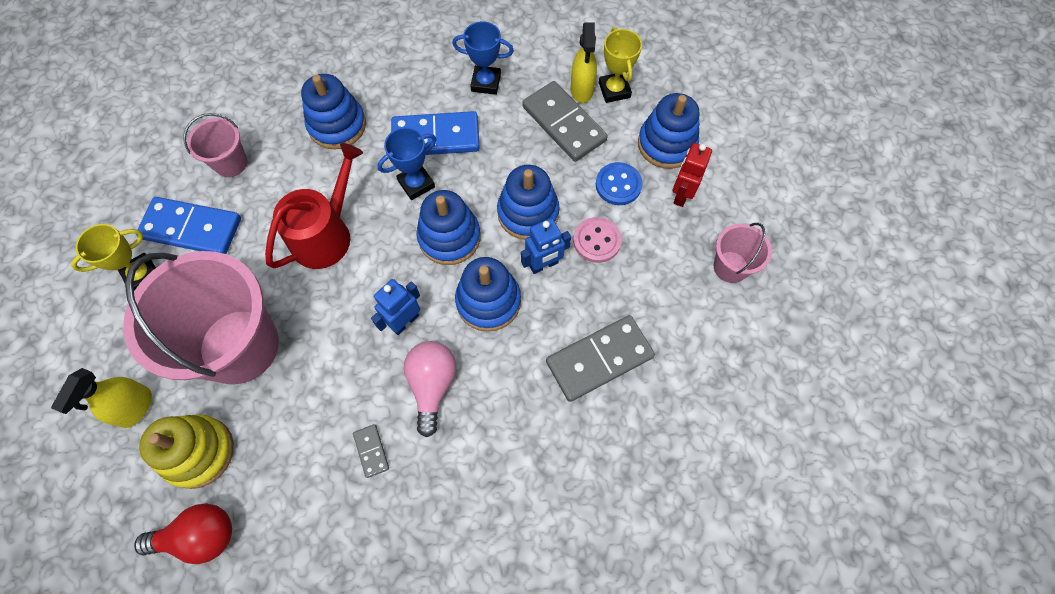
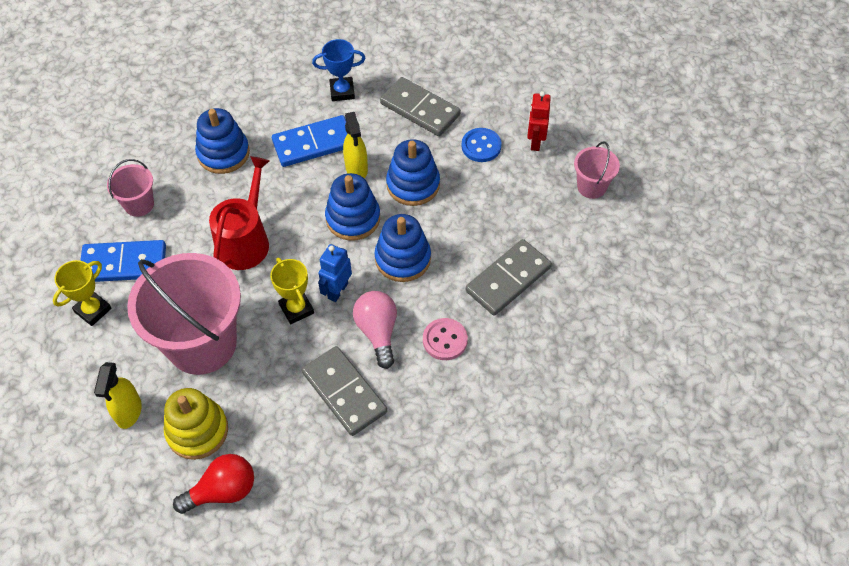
camera: 15 degrees left, 10 degrees down
(371, 451) = (344, 392): grey domino -> grey domino, size x2.17
(416, 184) = (309, 184): blue trophy -> none
(544, 265) = (439, 220): blue robot -> none
(581, 90) = (426, 80): yellow spray bottle -> yellow spray bottle (356, 169)
(597, 241) = (477, 192): pink button -> pink button (445, 340)
(614, 90) = (454, 74): yellow trophy -> yellow trophy (296, 309)
(666, 144) = (511, 106): blue stacking toy -> none

